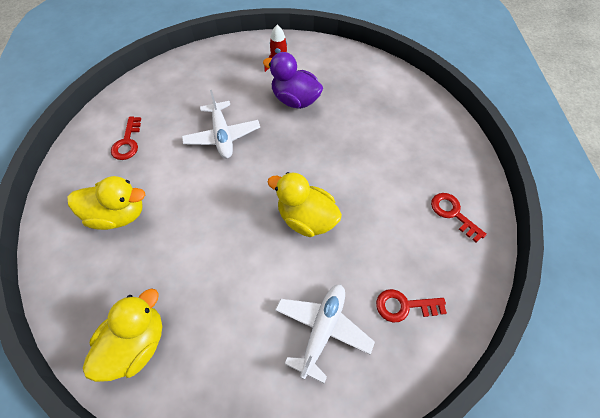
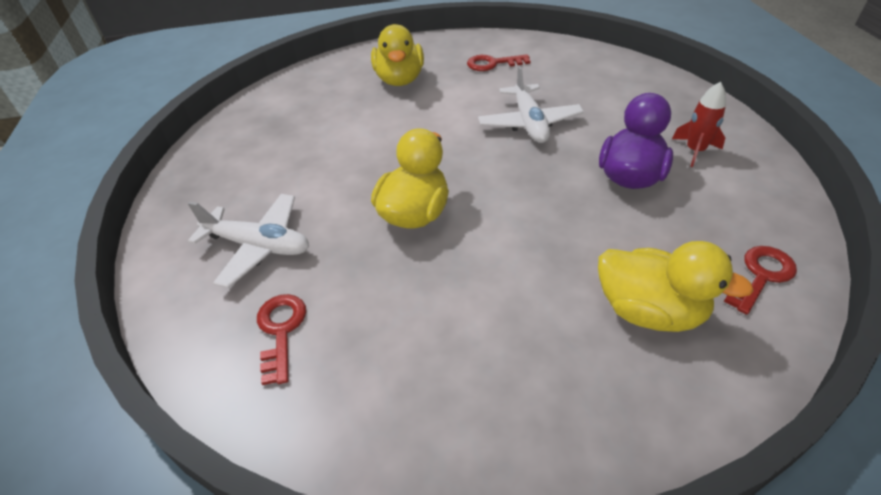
camera: 85 degrees right, 15 degrees down
(137, 343) = (264, 120): yellow duck -> yellow duck (649, 311)
(222, 136) = (529, 123): white plane -> white plane turned 75 degrees counterclockwise
(453, 213) = (454, 405): red key -> red key (761, 275)

